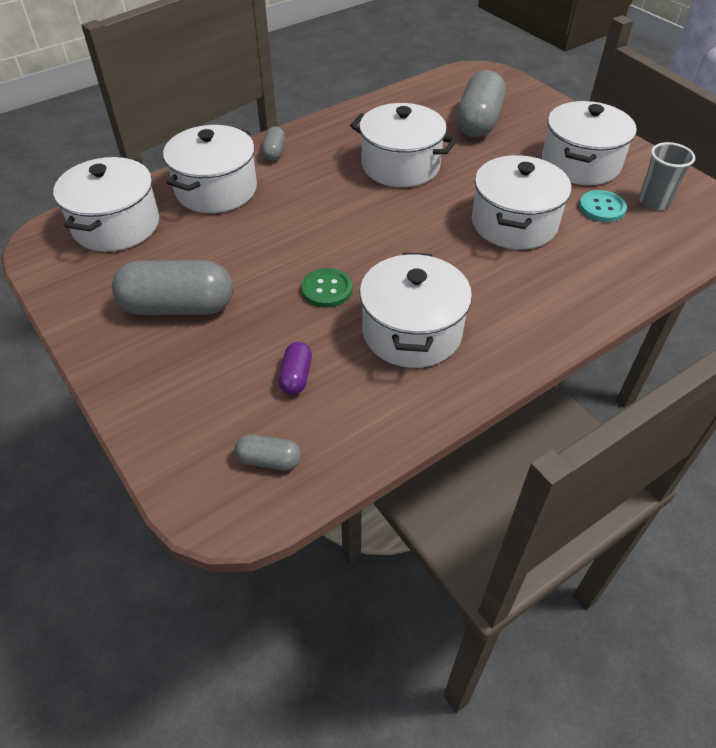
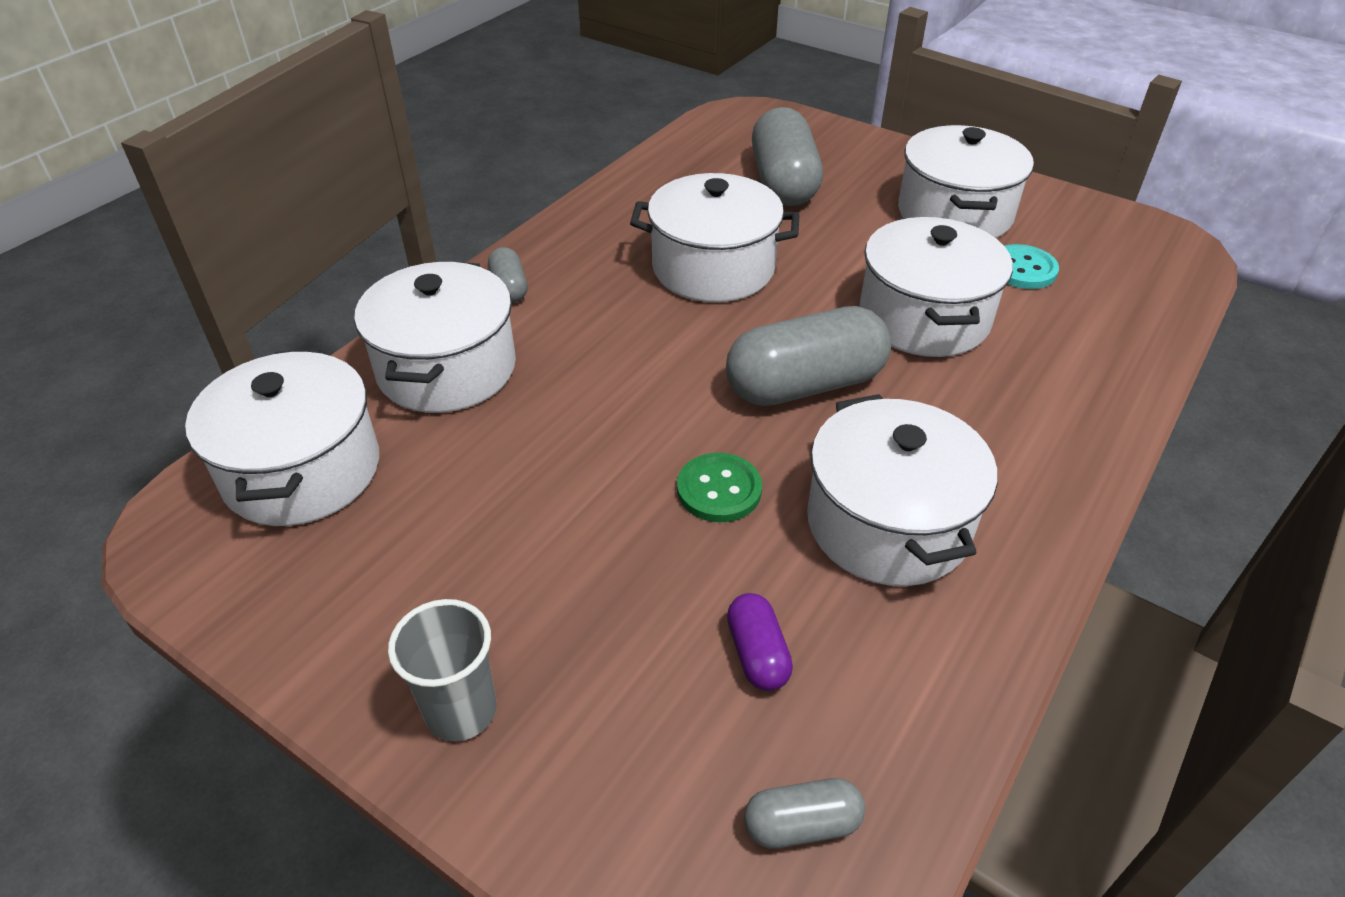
camera: 20 degrees left, 5 degrees down
(178, 307) = (491, 588): grey capsule -> grey capsule (805, 385)
(654, 202) = (1080, 246): grey cup -> grey cup (461, 711)

